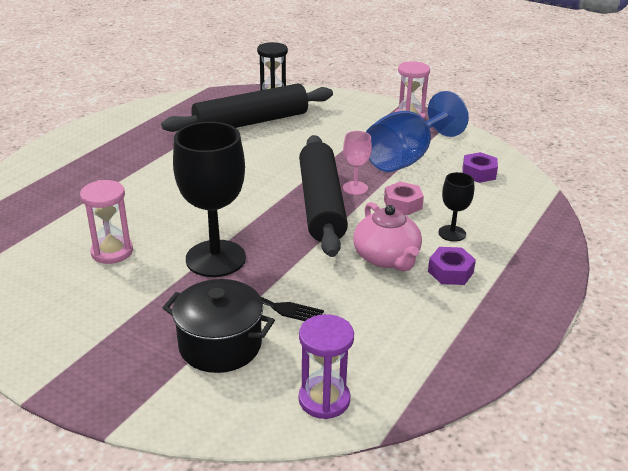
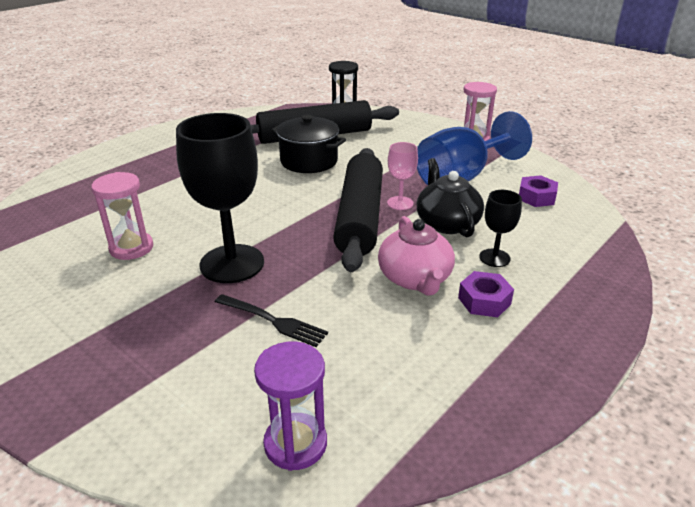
camera: 10 degrees right, 0 degrees up
(220, 345) = (200, 360): black pot -> black pot (309, 161)
(403, 204) = (446, 223): pink nut -> black teapot

